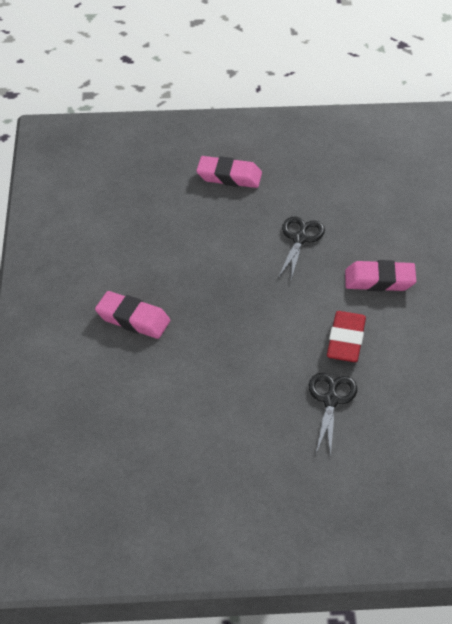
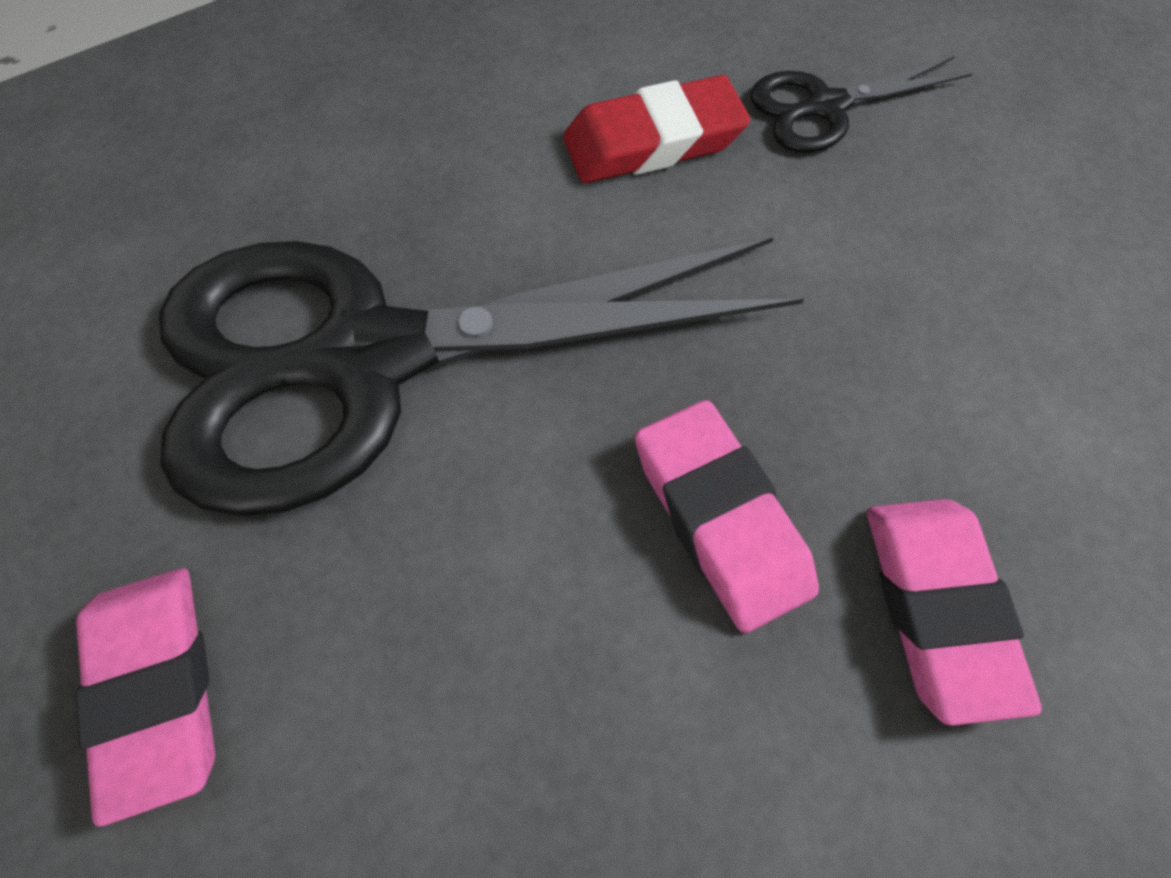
camera: 120 degrees left, 15 degrees up
(300, 239) = (370, 358): black scissors -> black scissors, size x2.38
(379, 280) = (430, 153): pink eraser -> pink eraser (721, 520)

